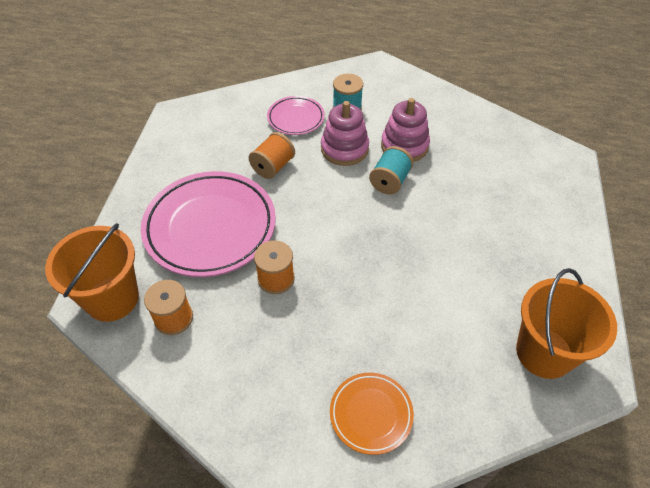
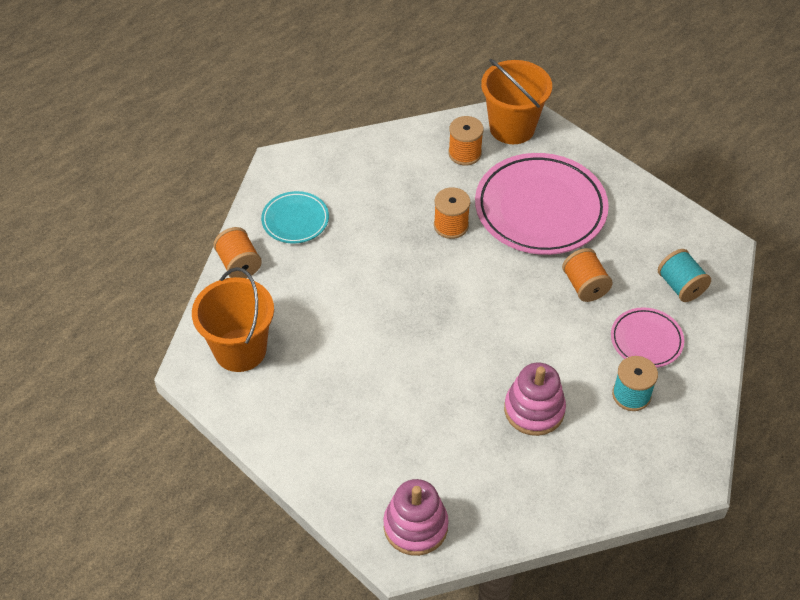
camera: 125 degrees right, 0 degrees up
(344, 149) = (568, 355): pink stacking toy -> pink stacking toy (415, 526)
(371, 414) = (295, 220): orange plate -> turquoise plate
(390, 181) = (494, 365): turquoise spool -> turquoise spool (680, 286)
(466, 427) = (239, 264): none -> orange spool

